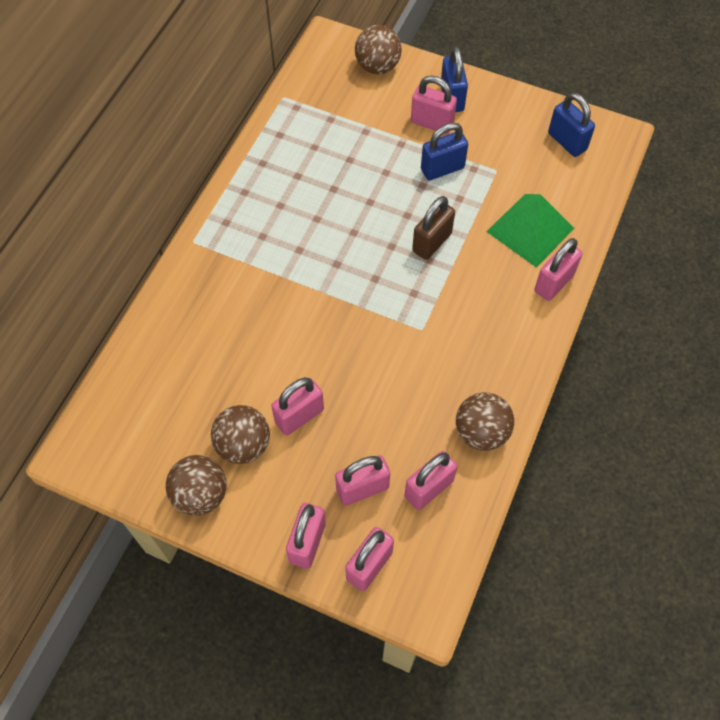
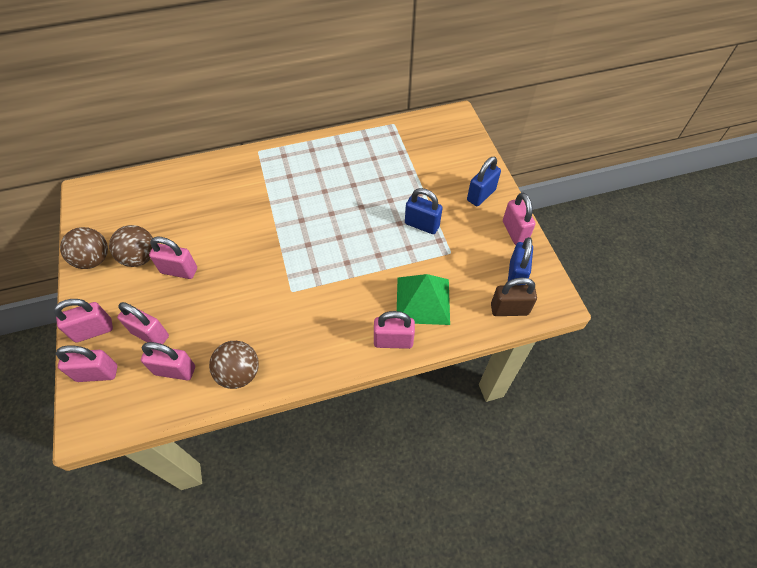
camera: 50 degrees right, 5 degrees down
(377, 66) = (463, 147): brown ball -> none
(432, 123) = (450, 198): pink padlock -> pink padlock (514, 232)
(432, 242) = (361, 255): brown padlock -> brown padlock (509, 309)

